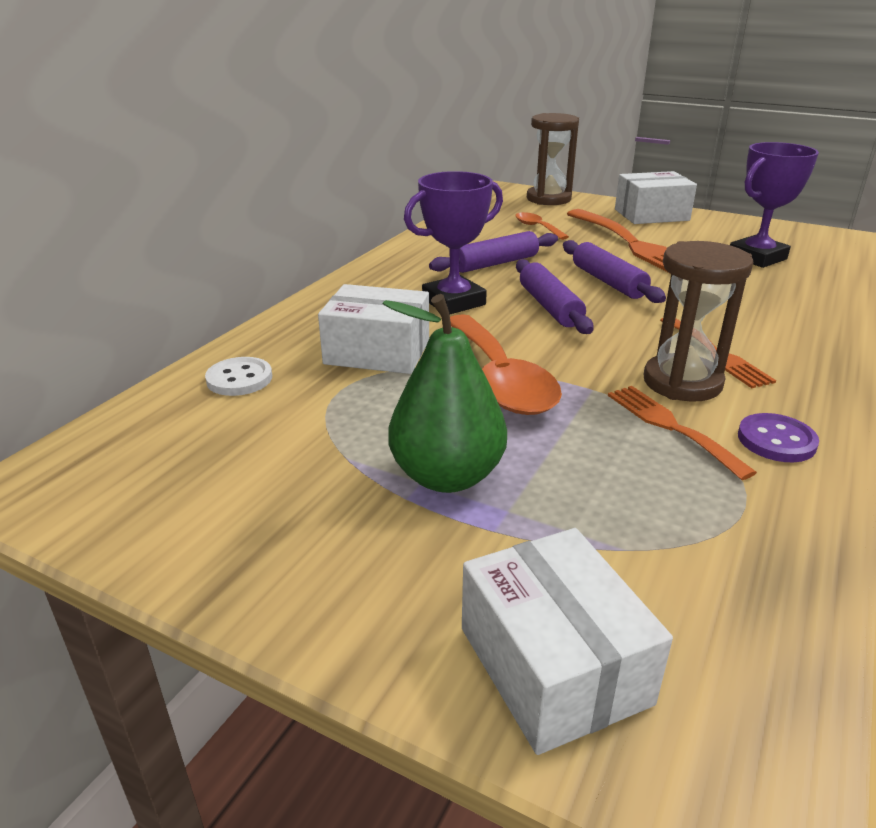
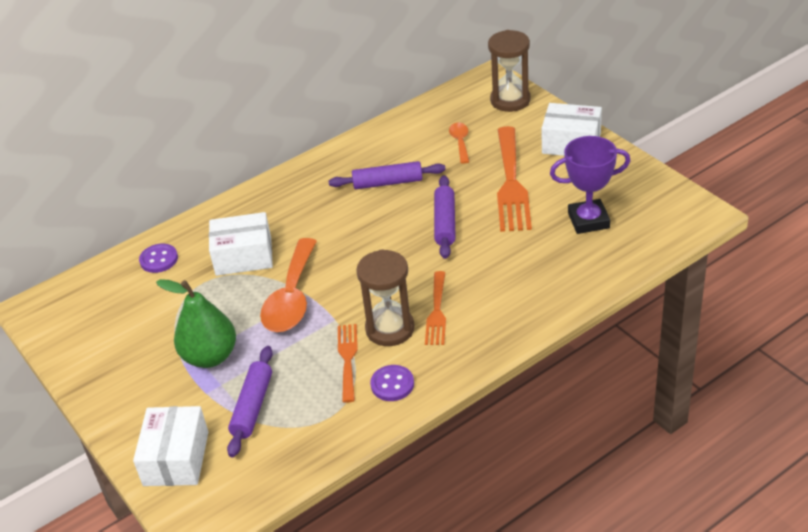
camera: 30 degrees right, 10 degrees up
(239, 379) = (159, 259): white button -> purple button
(377, 352) = (243, 256): white box -> white box turned 45 degrees counterclockwise
(453, 302) = (324, 220): purple trophy -> none
(550, 307) = (380, 240): purple rolling pin -> purple rolling pin (252, 407)

